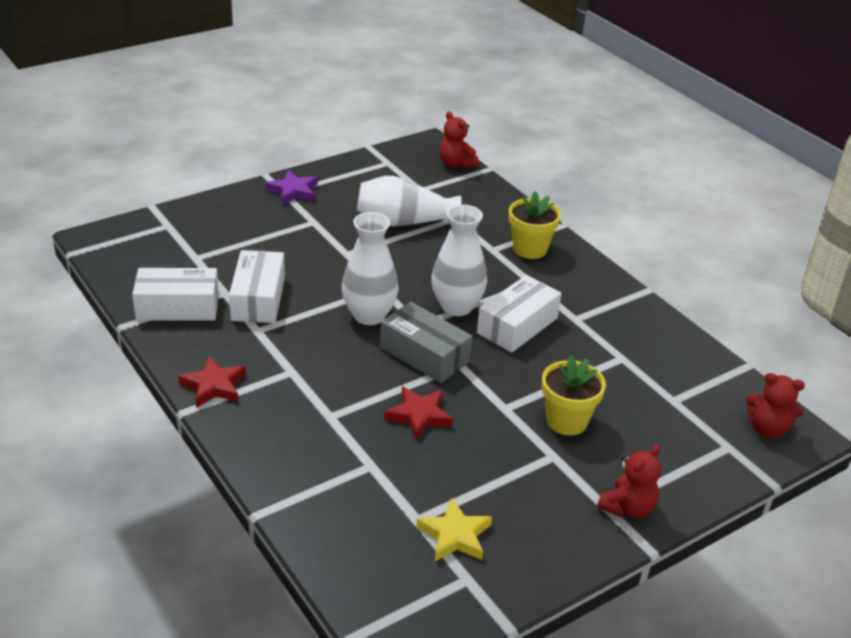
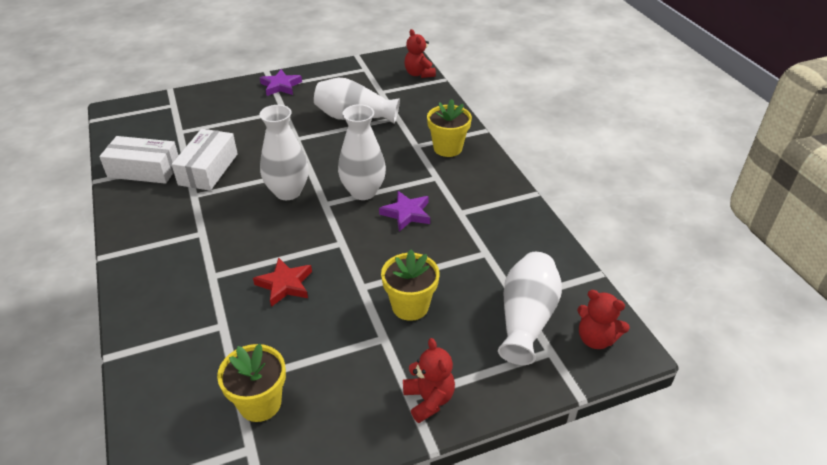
camera: 15 degrees right, 5 degrees up
(214, 386) = (135, 238): red star -> none
(424, 354) = (316, 230): grey box -> none
(455, 535) = (260, 403): yellow star -> yellow flower pot
(517, 325) = (406, 213): white box -> purple star
(627, 507) = (429, 399): red teddy bear -> red teddy bear turned 75 degrees counterclockwise
(691, 419) = (526, 319): none -> white vase

